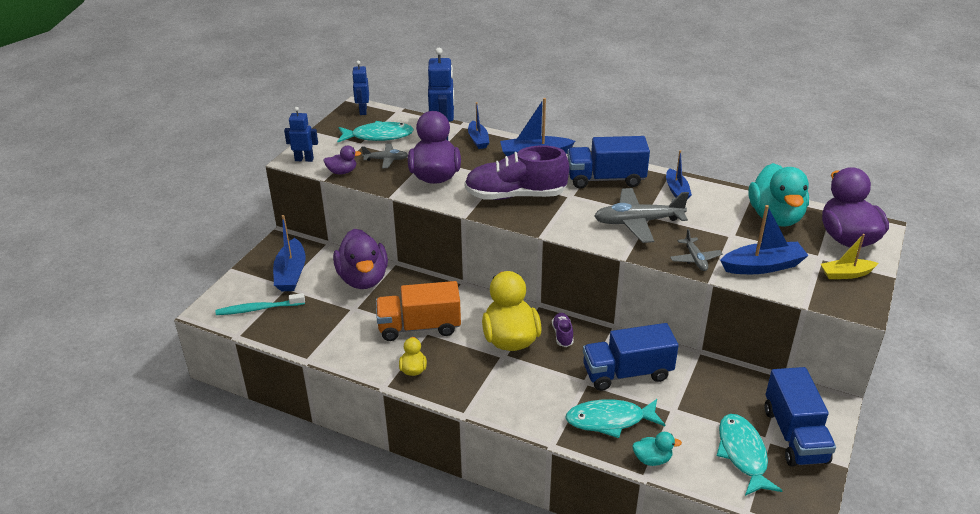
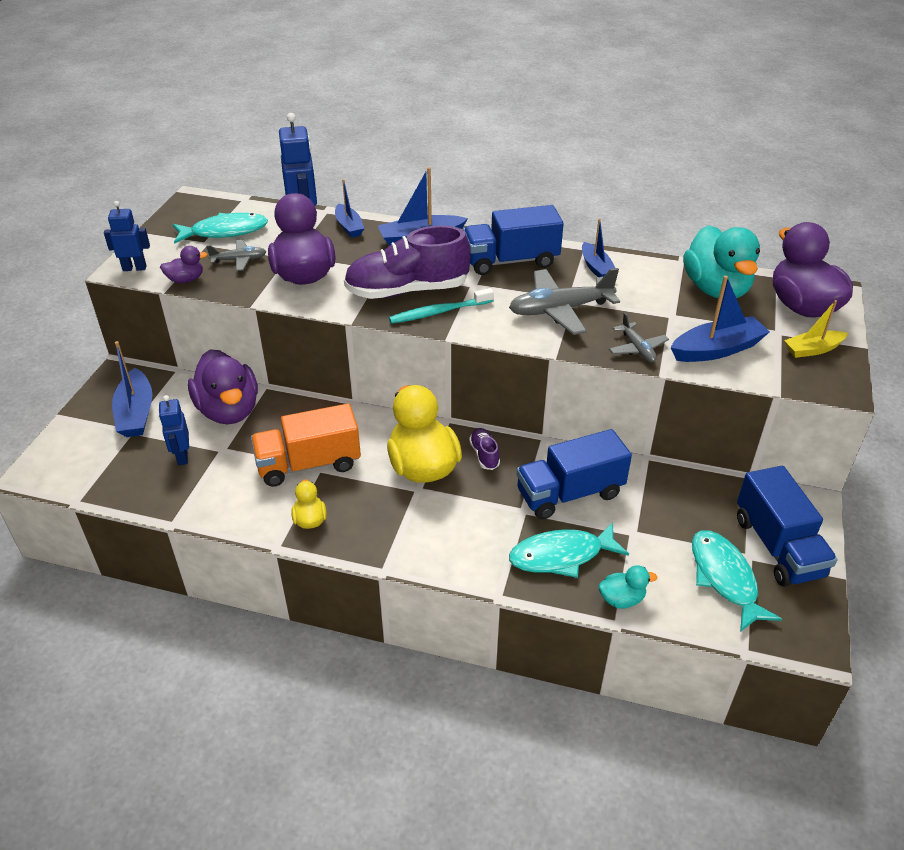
camera: 10 degrees left, 5 degrees up
(258, 309) = (100, 463): turquoise toothbrush -> turquoise toothbrush (439, 312)
(363, 111) = (200, 202): blue robot -> blue robot (182, 456)

